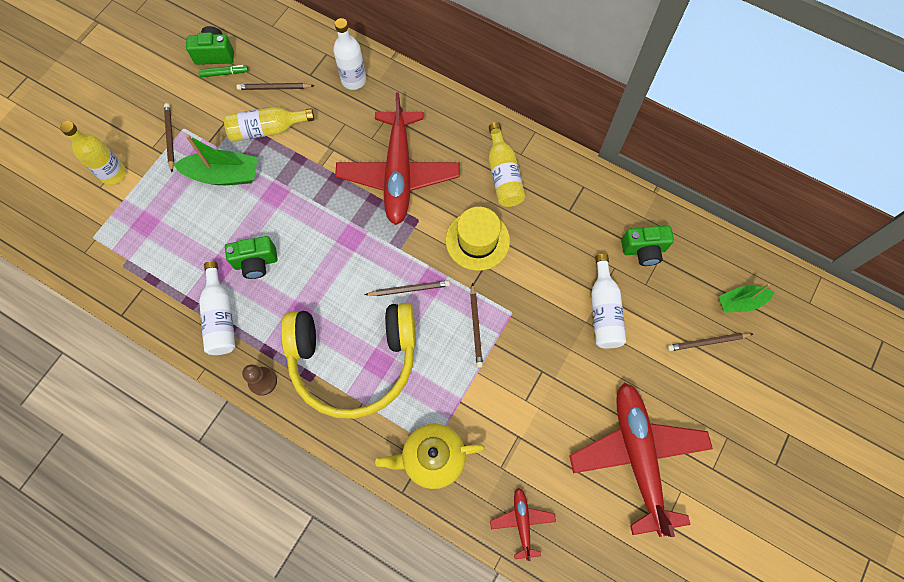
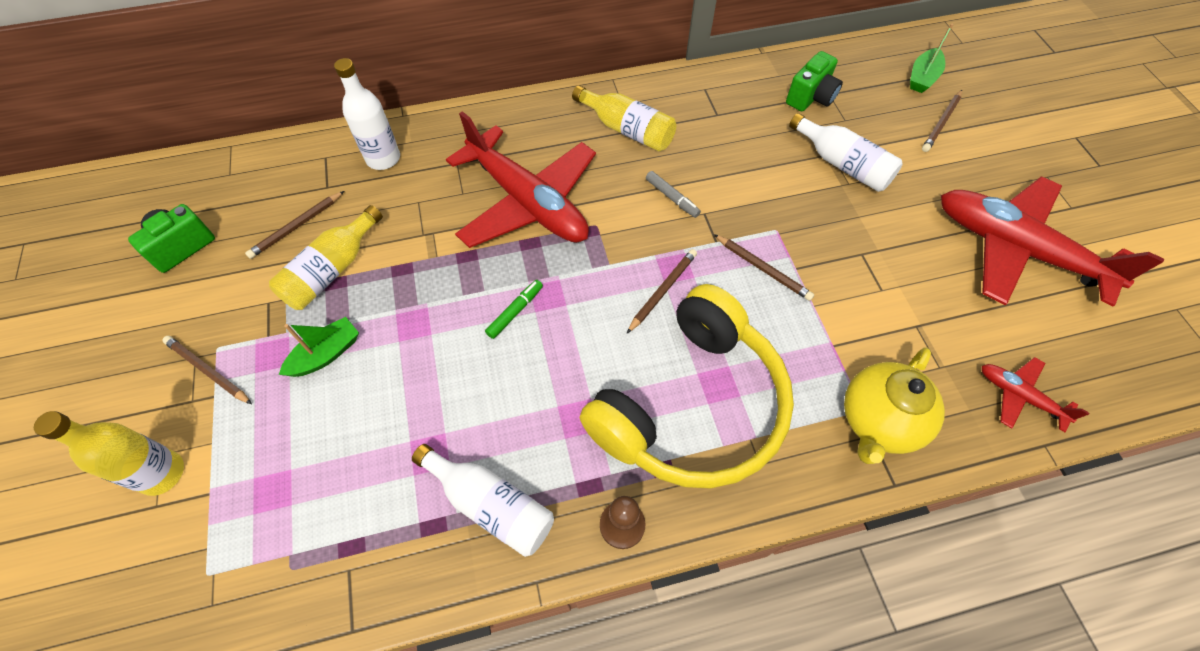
camera: 45 degrees left, 10 degrees down
(224, 73) = (215, 255): green marker -> green marker (515, 311)
(224, 175) = (326, 354): green boat -> green boat, size x0.64
(256, 262) = (469, 409): green camera -> none
(477, 240) = (672, 198): yellow hat -> grey marker

